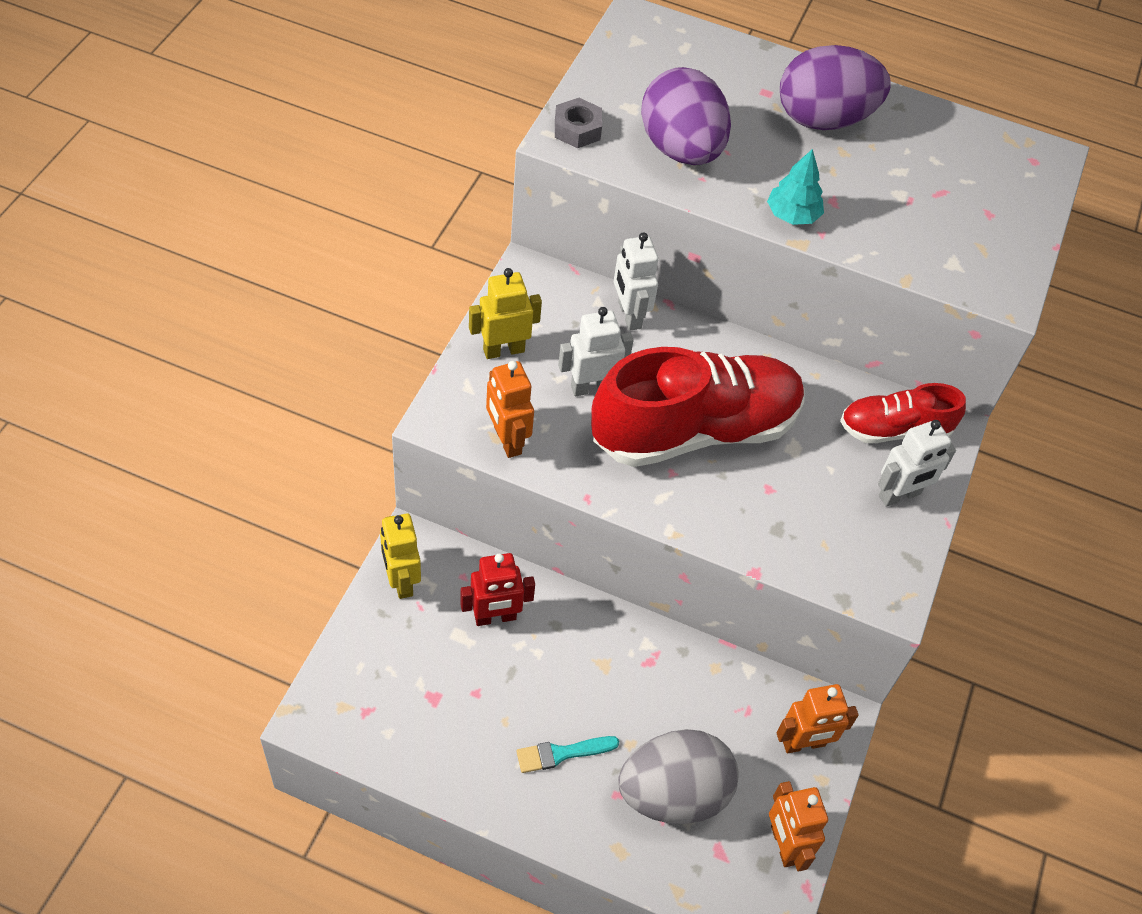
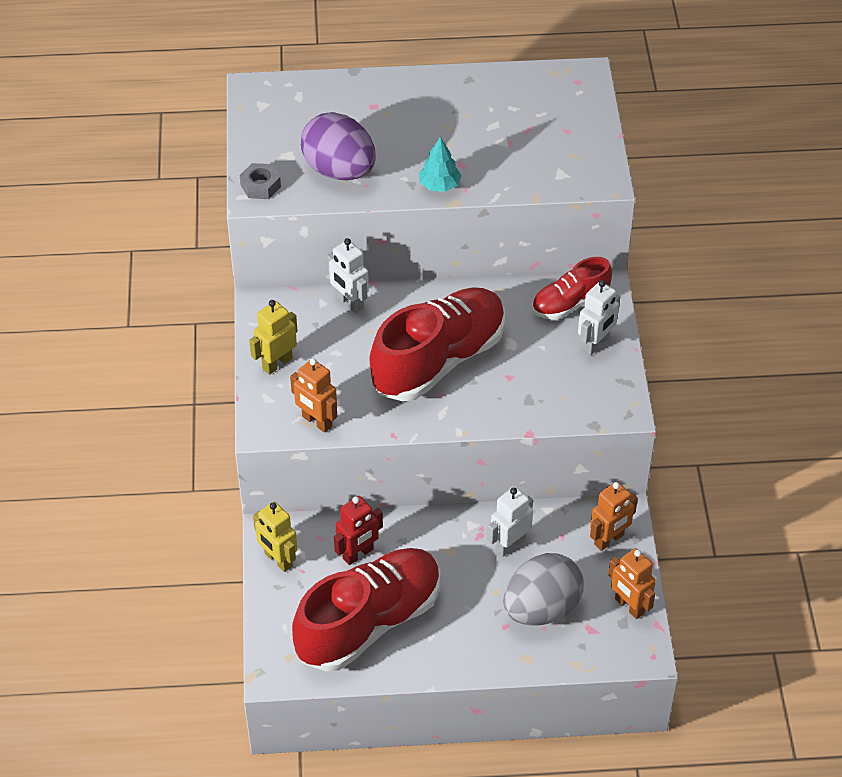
camera: 20 degrees left, 5 degrees down
(459, 709) = (369, 622): none -> red shoe
(562, 753) = (454, 618): turquoise brush -> none
(591, 387) = (352, 362): white robot -> white robot (509, 544)
(824, 119) = (423, 109): purple egg -> none

